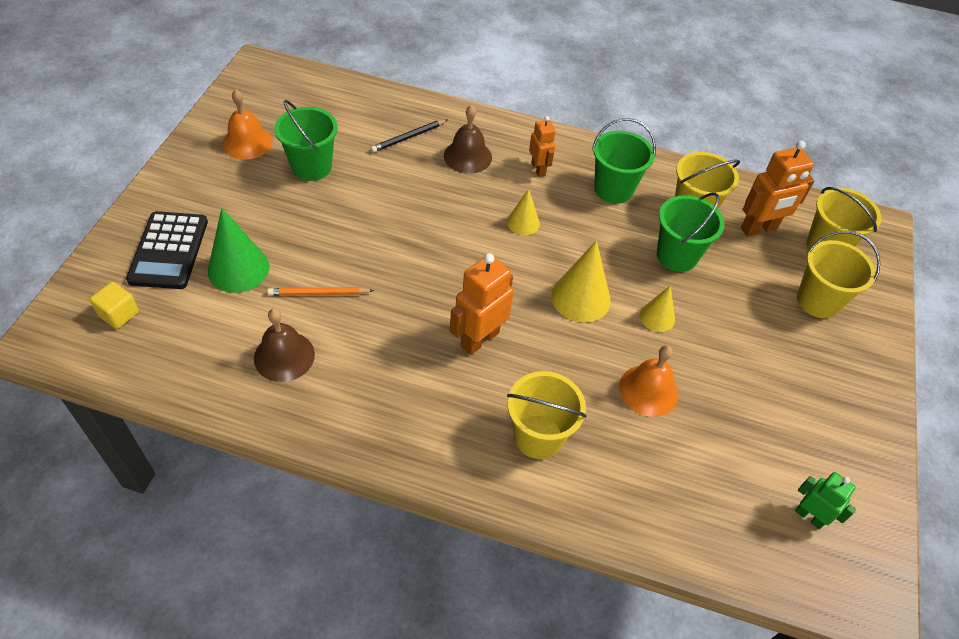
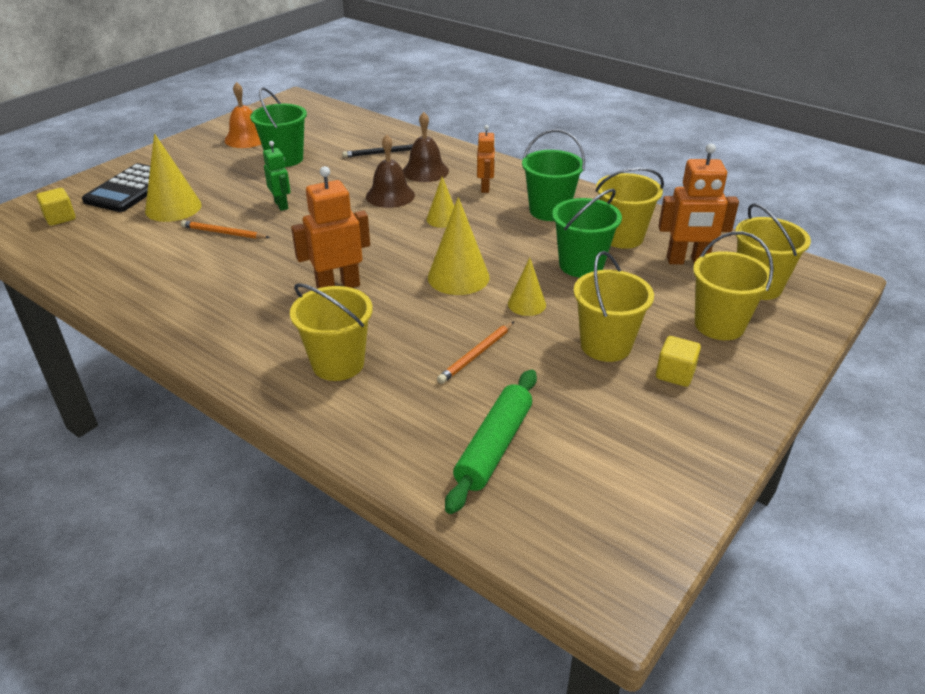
camera: 25 degrees right, 15 degrees down
(238, 269) = (173, 208): green cone -> yellow cone
(284, 356) = (161, 265): brown bell -> brown bell (390, 195)
(648, 390) = (476, 354): orange bell -> orange pencil
(717, 490) = (494, 447): none -> green rolling pin
(744, 349) = (605, 345): none -> yellow bucket
(809, 516) = (586, 494): green robot -> green robot (281, 205)
(811, 367) = (675, 374): none -> yellow cube

